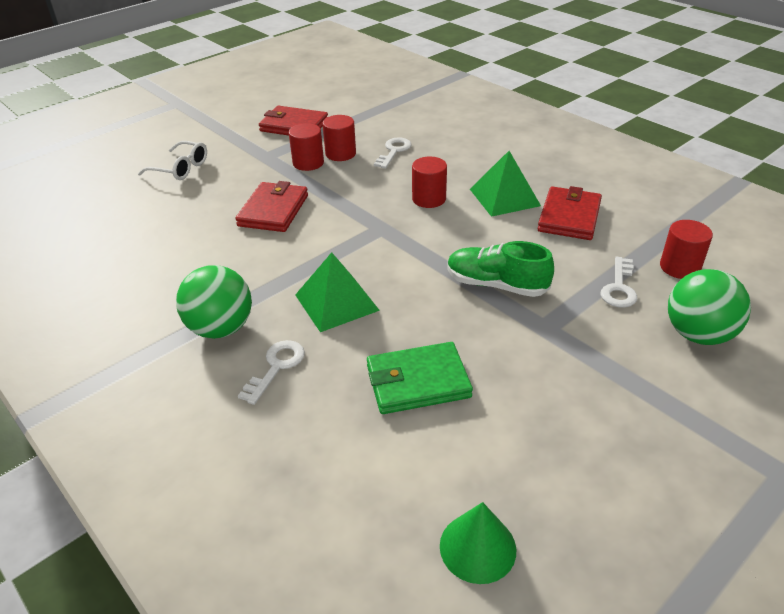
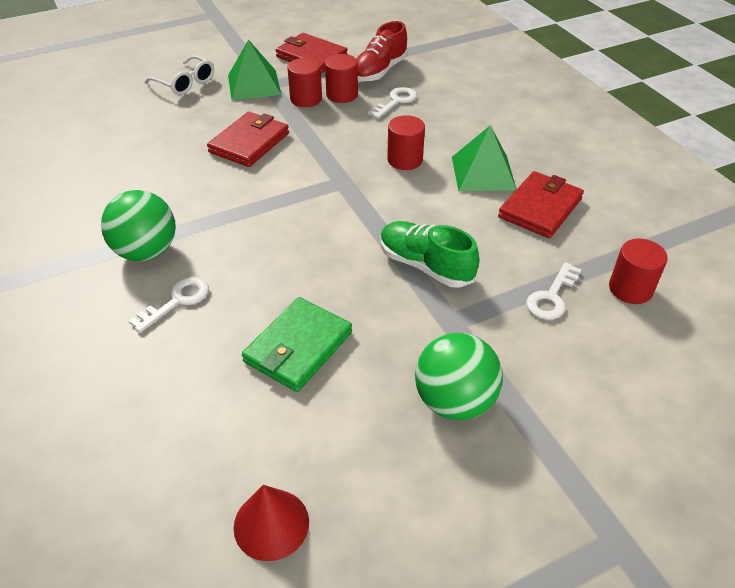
camera: 15 degrees right, 5 degrees up
(336, 302) = (262, 249): green pyramid -> green pyramid (254, 84)
(365, 128) = (379, 71): none -> red shoe
(417, 381) = (298, 347): green wallet -> green wallet turned 60 degrees counterclockwise
(477, 547) = (271, 524): green cone -> red cone
(698, 334) = (609, 367): green ball -> green ball (454, 401)

